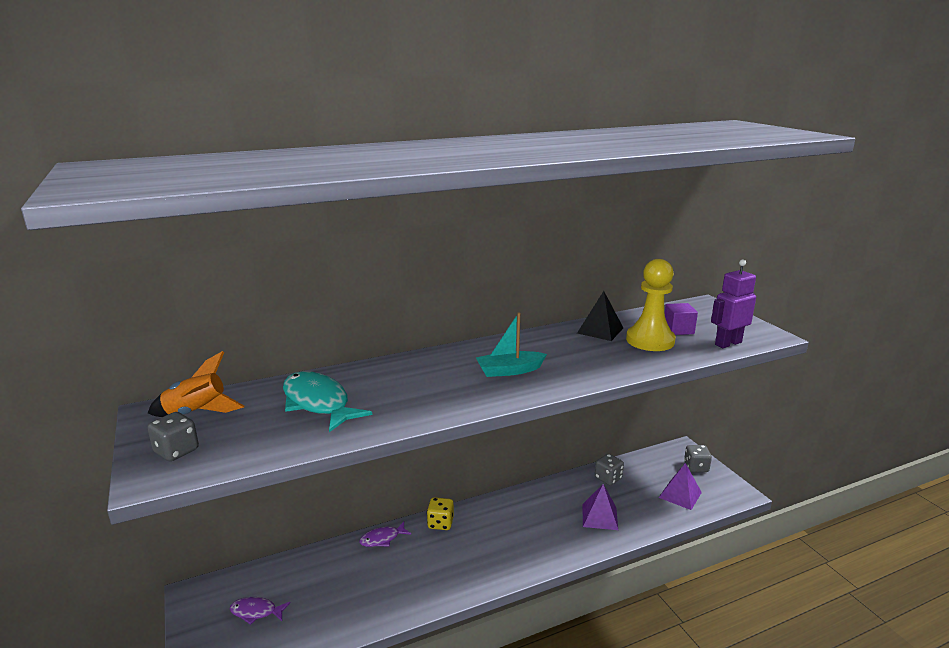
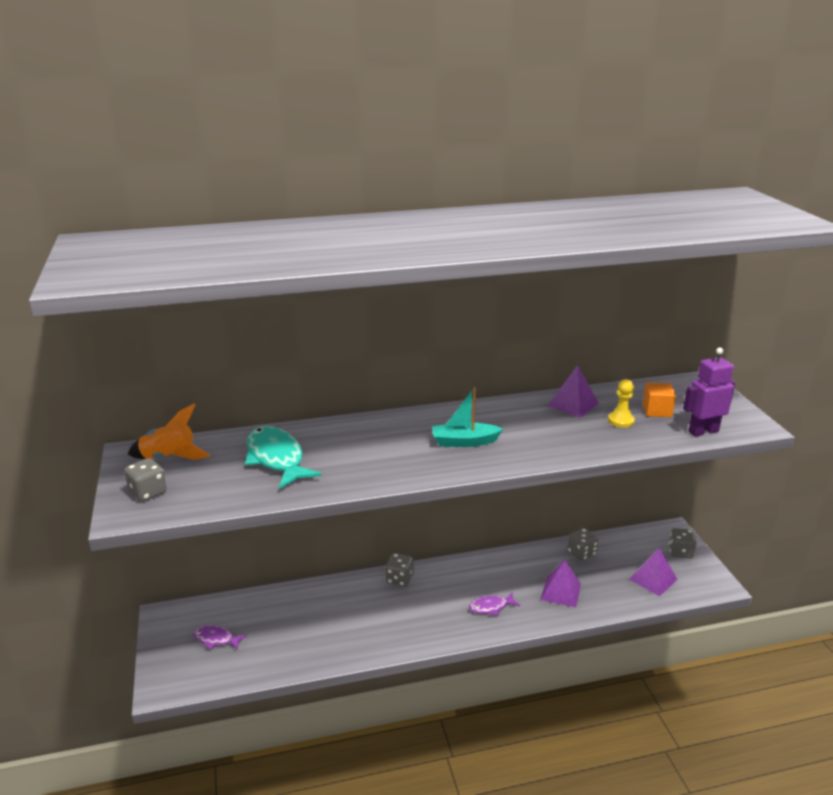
camera: 10 degrees right, 5 degrees up
(382, 539) = (341, 587): purple fish -> purple fish (491, 607)
(440, 523) = (399, 579): yellow dice -> grey dice
(600, 330) = (573, 404): black pyramid -> purple pyramid
(650, 340) = (621, 421): yellow pawn -> yellow pawn, size x0.52
(678, 329) = (657, 410): purple cube -> orange cube

